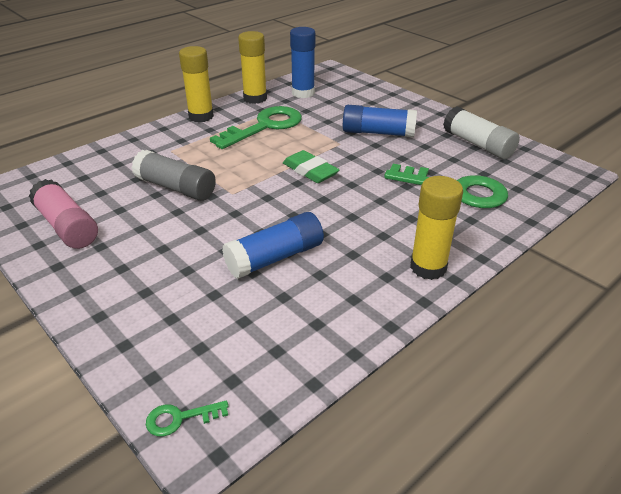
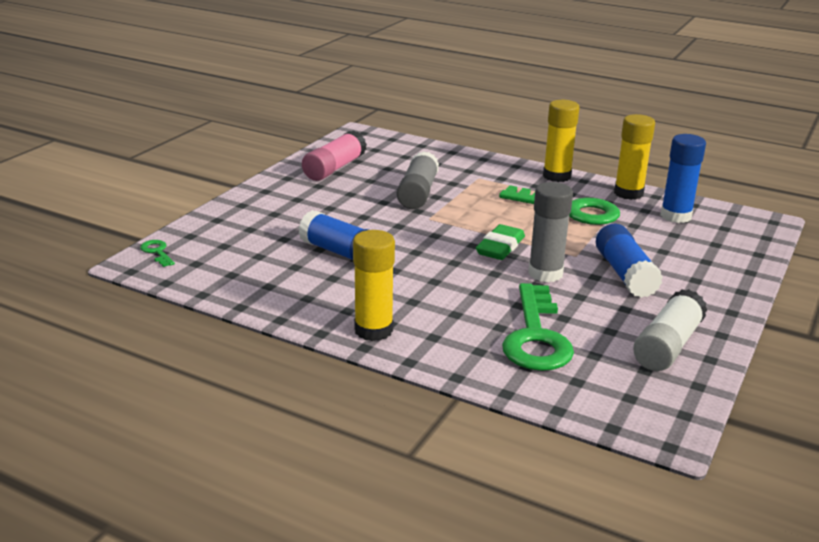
camera: 70 degrees right, 10 degrees down
(363, 162) = (545, 273): none -> grey glue stick

